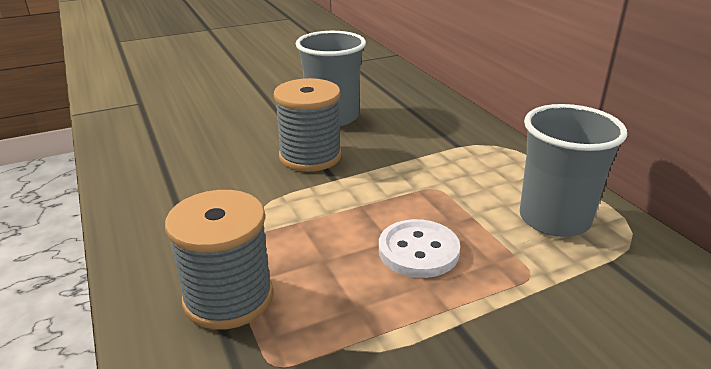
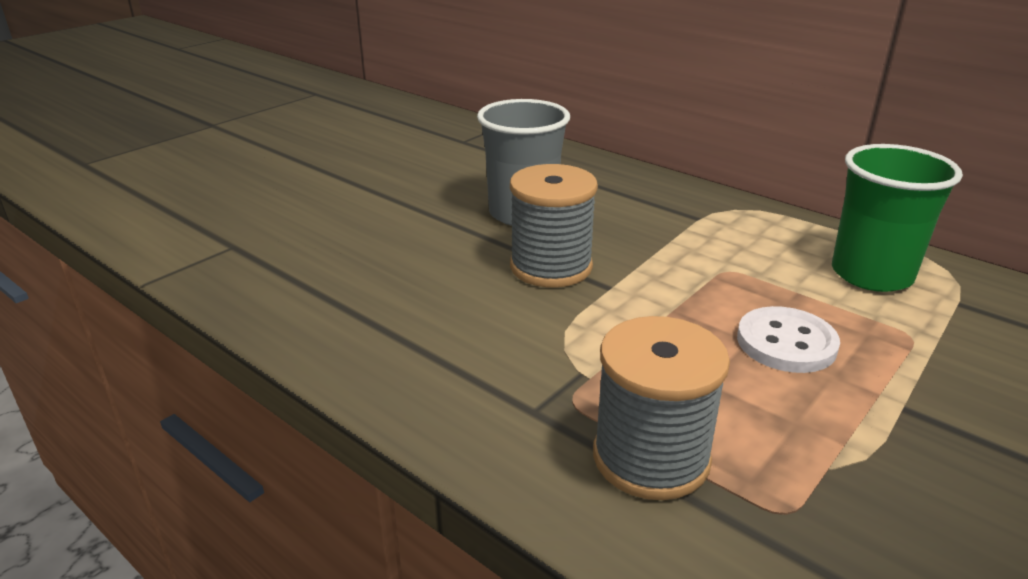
camera: 25 degrees left, 0 degrees up
(554, 219) = (871, 274): grey cup -> green cup

